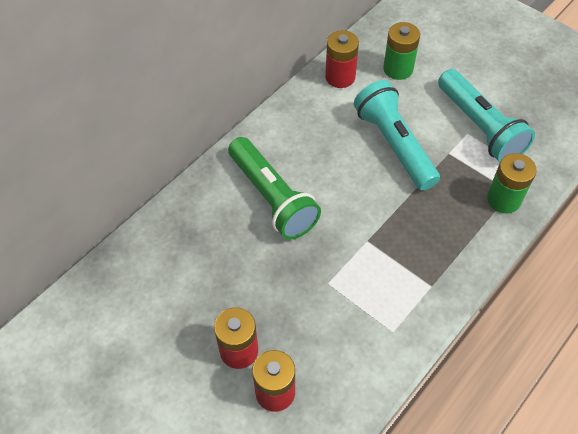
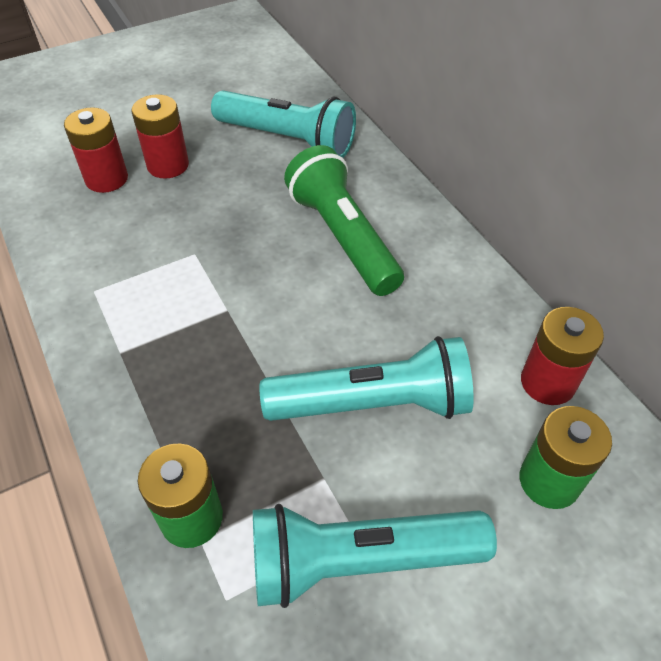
camera: 110 degrees right, 5 degrees down
(172, 272) = (287, 140): none -> turquoise flashlight
(272, 198) = (343, 237): green flashlight -> green flashlight turned 75 degrees clockwise

